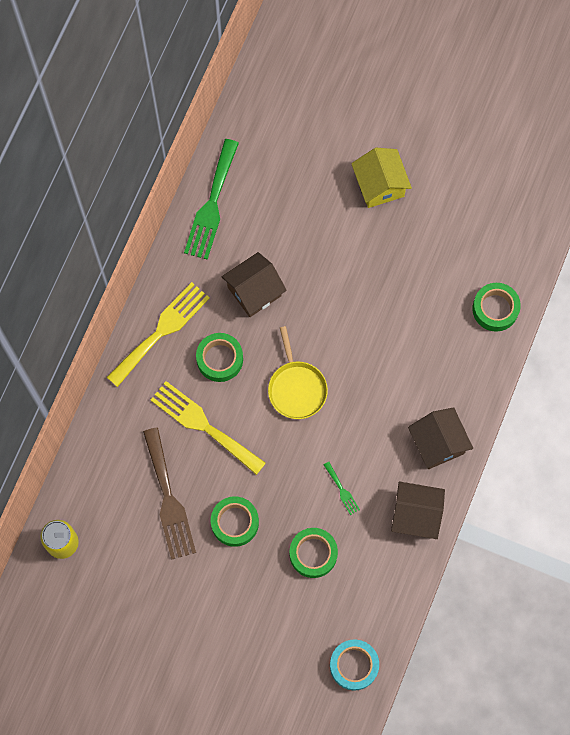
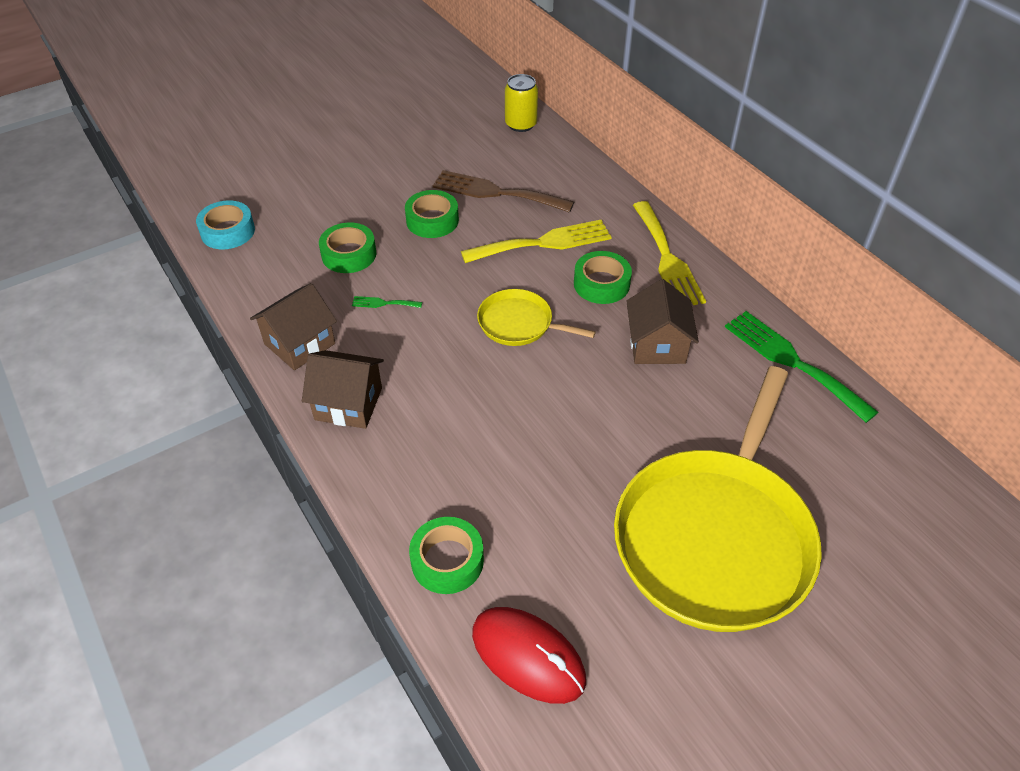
camera: 125 degrees right, 25 degrees down
(380, 185) = (715, 537): yellow house -> yellow pan
(515, 236) = (528, 656): none -> red mouse

